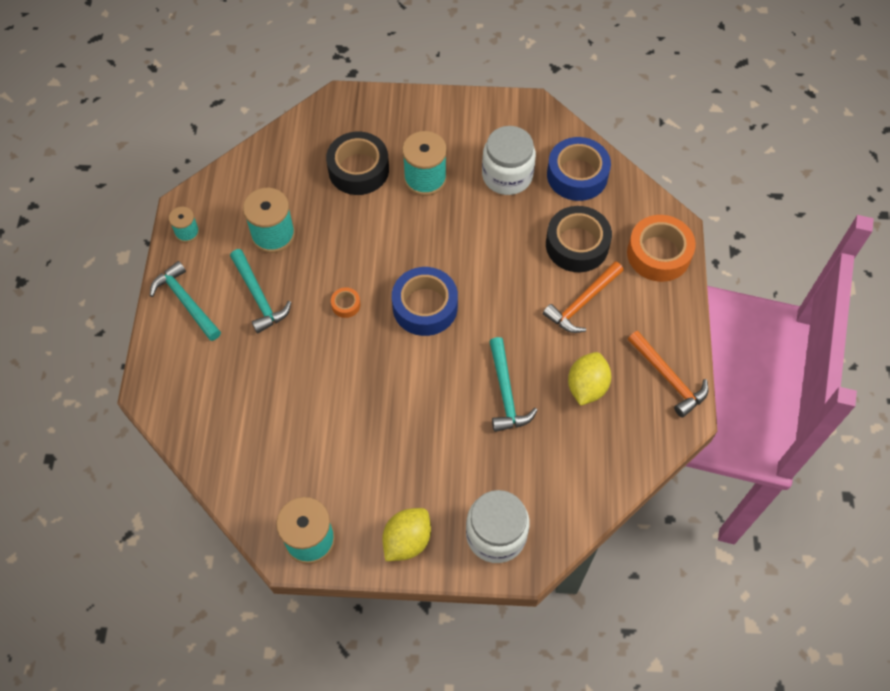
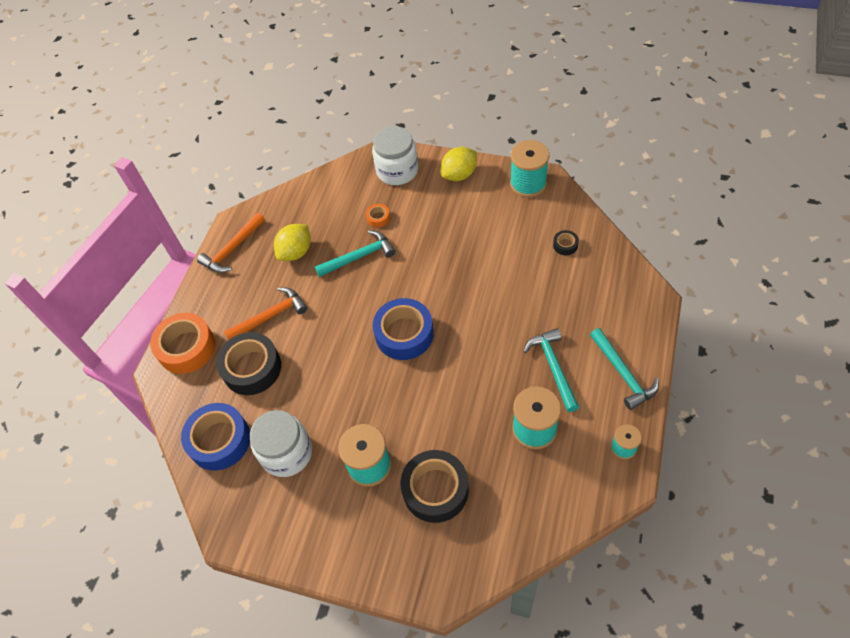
camera: 160 degrees left, 5 degrees down
(254, 448) = (565, 245): none -> black tape
(346, 305) = (474, 347): orange tape -> orange tape (378, 218)
(505, 393) = (359, 256): turquoise hammer -> turquoise hammer turned 60 degrees clockwise
(668, 378) = (232, 249): orange hammer -> orange hammer turned 120 degrees counterclockwise

